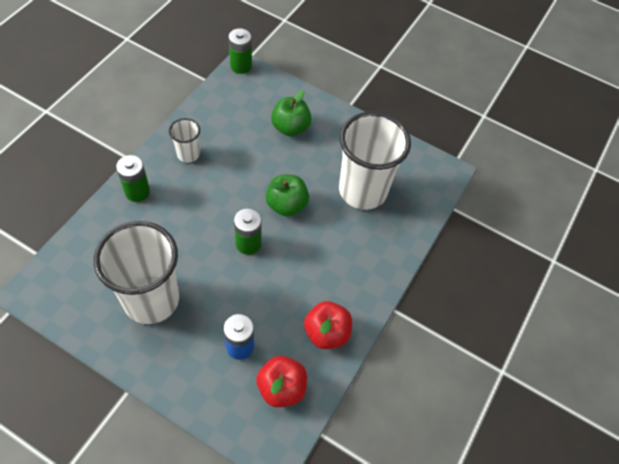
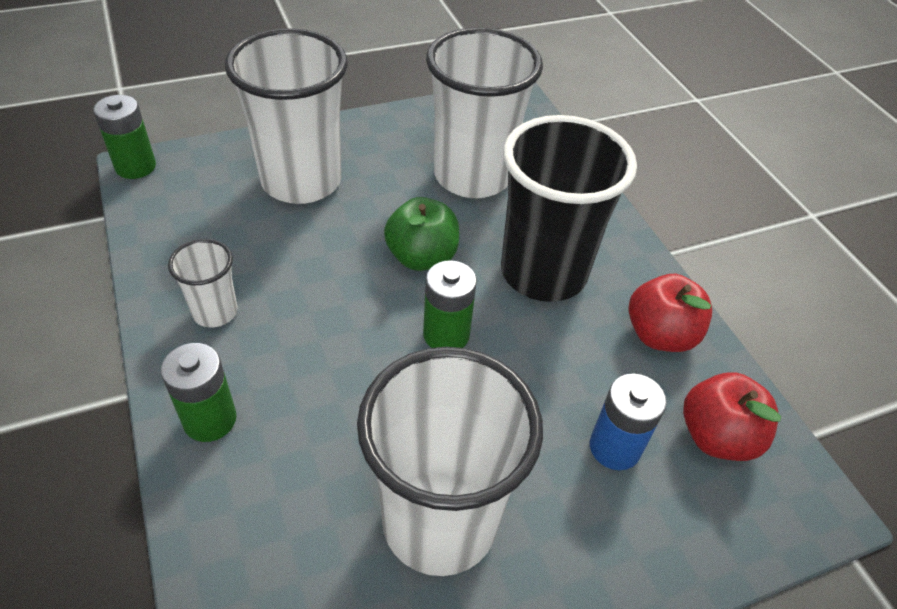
camera: 50 degrees left, 10 degrees down
(290, 128) = (301, 181): green apple -> white cup
(322, 260) = (543, 273): none -> black cup

